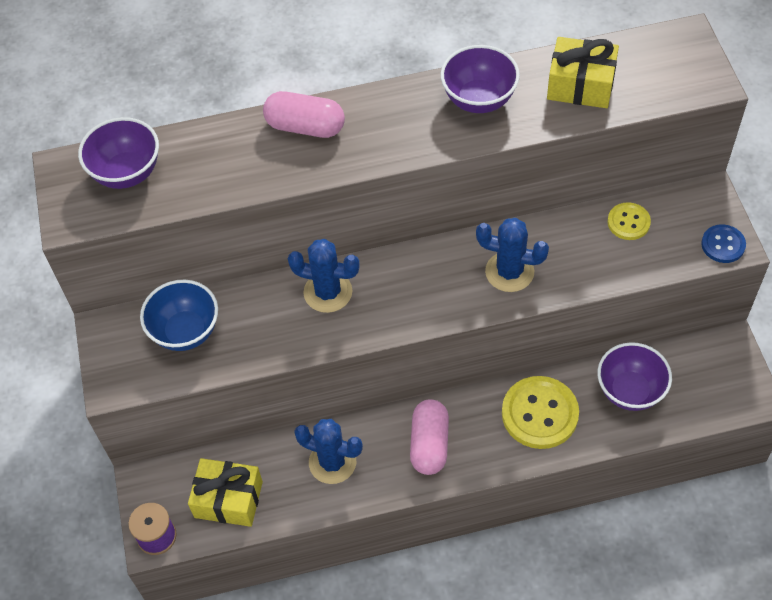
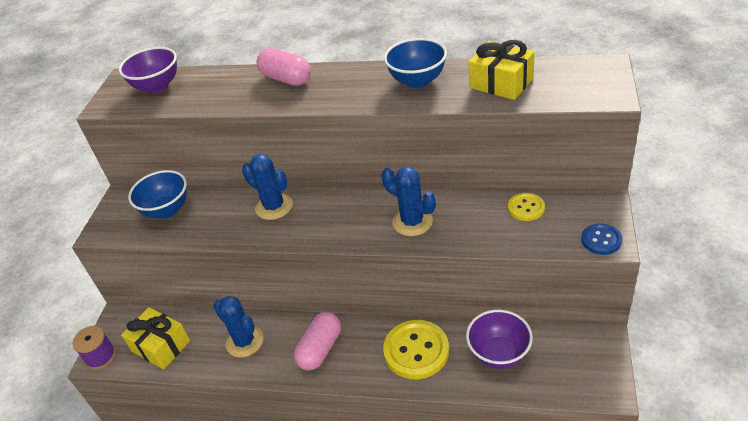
camera: 25 degrees right, 15 degrees down
(479, 100) = (417, 81): purple bowl -> blue bowl

